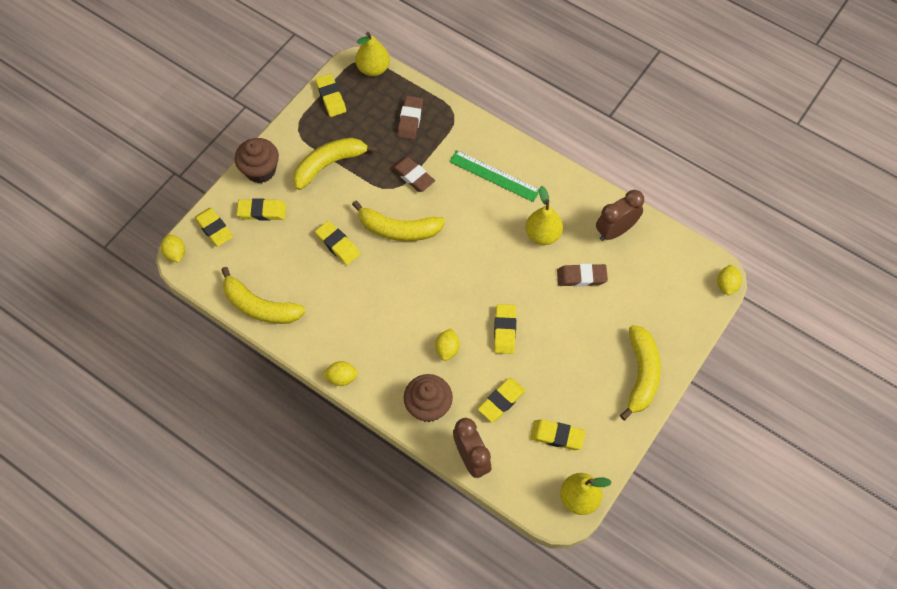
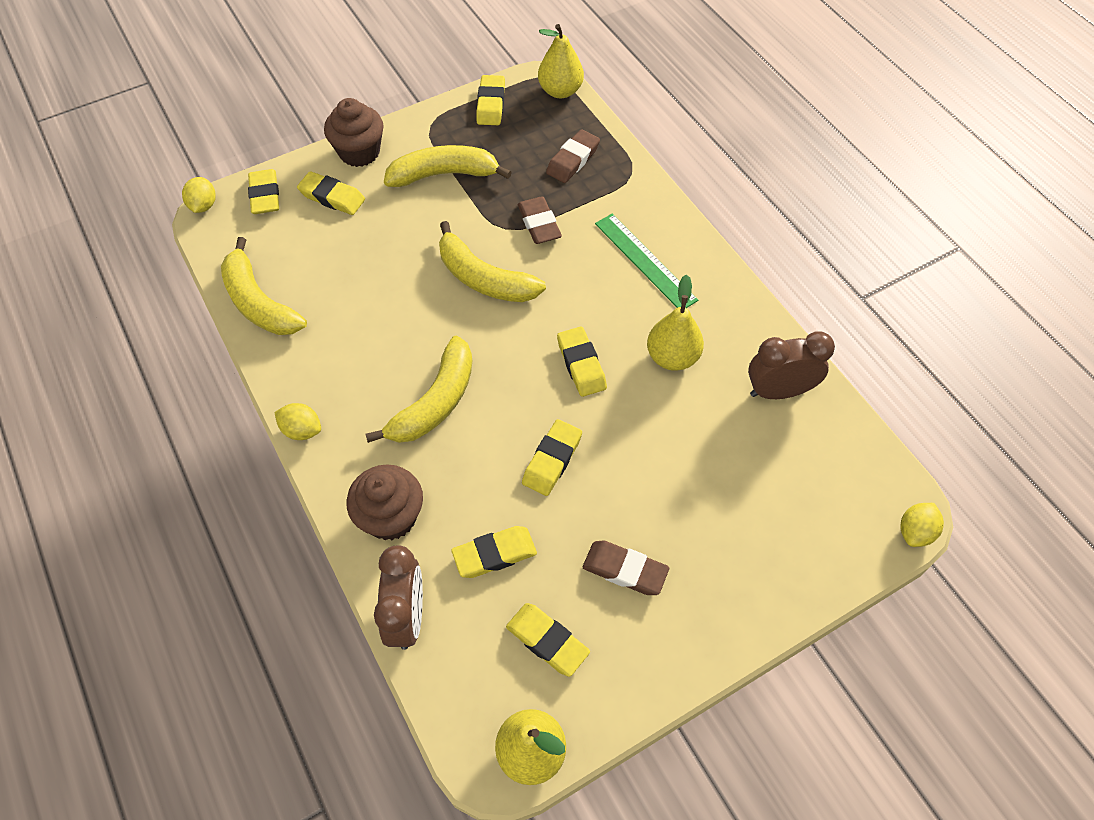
camera: 25 degrees right, 5 degrees down
(338, 245) = (398, 268): yellow eraser -> yellow eraser (581, 364)
(447, 349) = (460, 452): yellow lemon -> none
(581, 277) = (698, 433): brown eraser -> brown eraser (625, 570)
(641, 374) = (720, 606): yellow banana -> yellow banana (435, 402)

